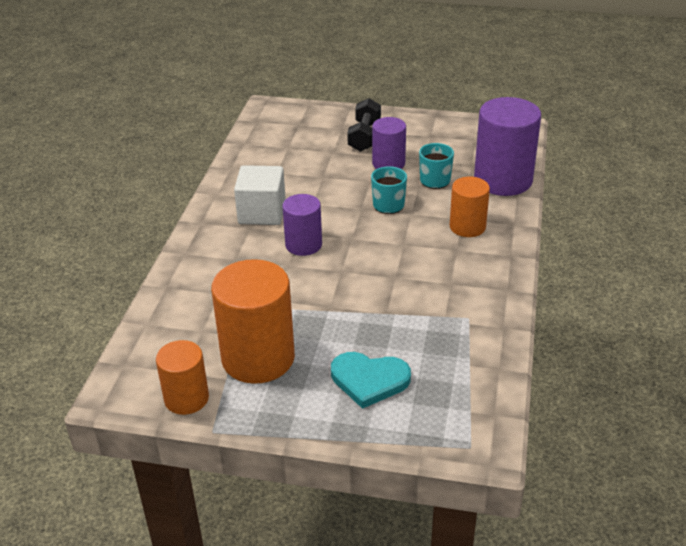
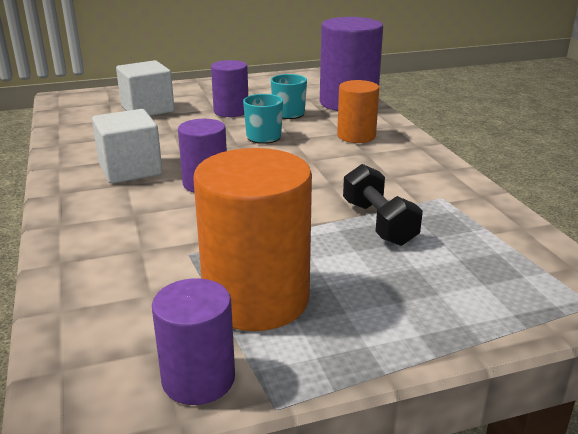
camera: 30 degrees left, 10 degrees down
(186, 398) = (198, 379): orange cylinder -> purple cylinder
(322, 142) = (147, 109): none -> white cube
(364, 136) = (187, 99): black dumbbell -> black dumbbell (379, 223)
(369, 380) = (412, 278): turquoise heart -> none

